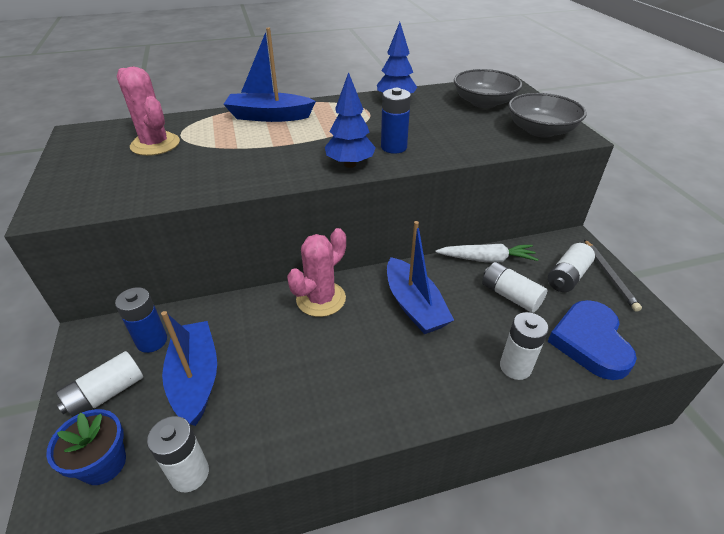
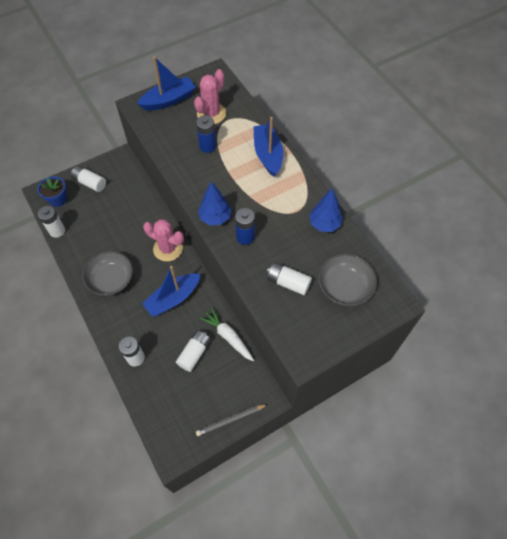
camera: 75 degrees right, 20 degrees up
(152, 341) = (122, 185): blue battery -> blue battery (207, 146)
(195, 378) = (103, 212): blue boat -> blue boat (168, 100)
(486, 259) = (228, 336): white carrot -> white carrot turned 150 degrees clockwise
(540, 130) = (303, 331): grey bowl -> grey bowl (111, 280)
(567, 276) = (223, 390): white battery -> white battery (288, 282)
(590, 342) = (163, 401): blue heart -> none

